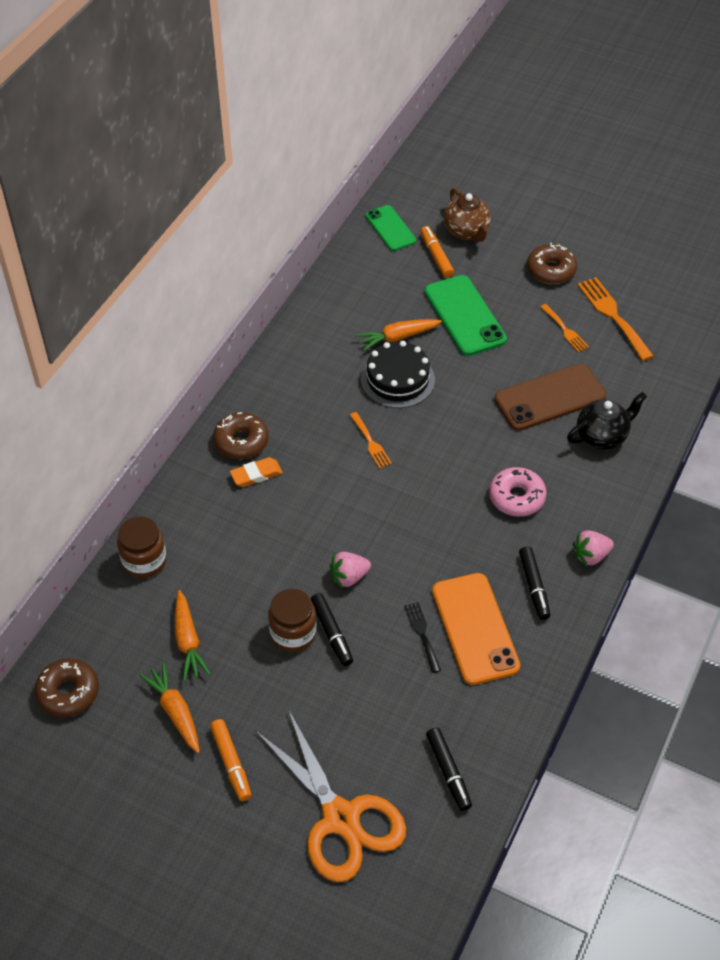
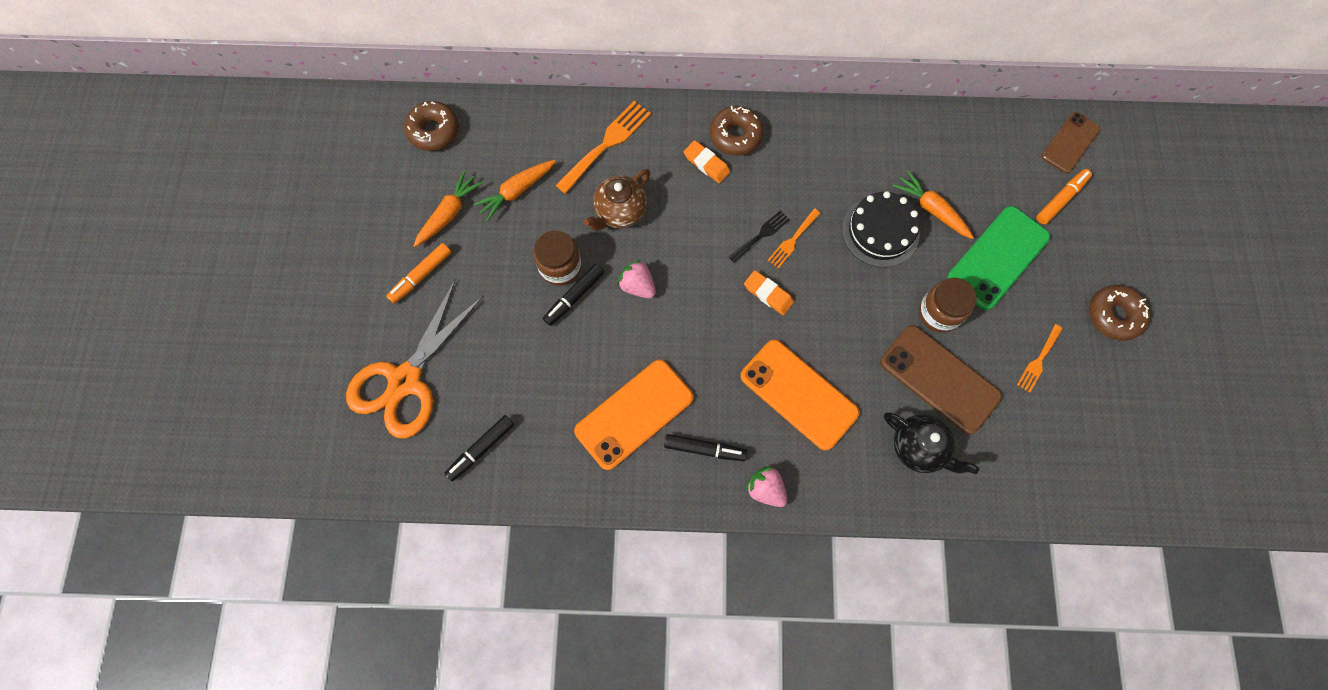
camera: 65 degrees right, 20 degrees up
(144, 561) = (577, 123): brown jar -> brown jar (939, 313)
(390, 228) = (1070, 143): green phone -> brown phone
(412, 481) = (768, 294): none -> orange eraser
(422, 634) = (607, 371): black fork -> black fork (761, 235)
(466, 231) = (1113, 213): brown teapot -> brown teapot (619, 212)
(516, 497) = (798, 394): pink donut -> orange phone
(534, 586) = (704, 449): black marker -> black marker turned 135 degrees counterclockwise
(613, 315) = (1089, 401): orange fork -> orange fork (606, 144)

